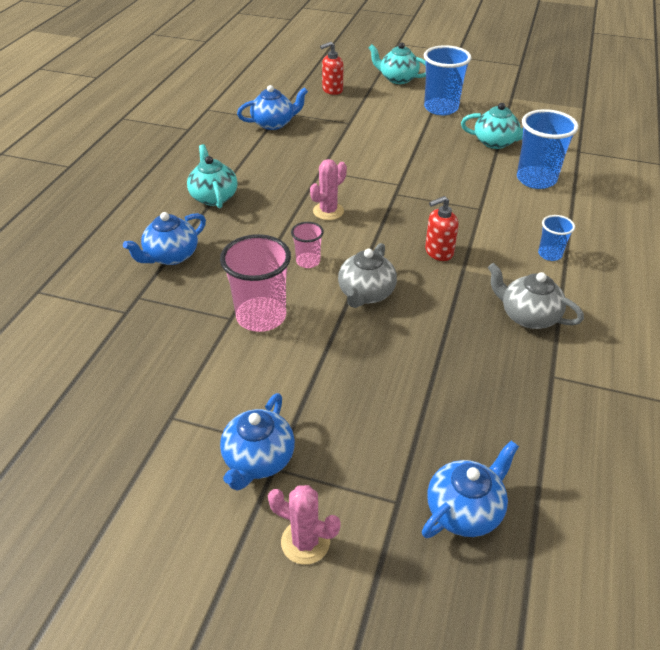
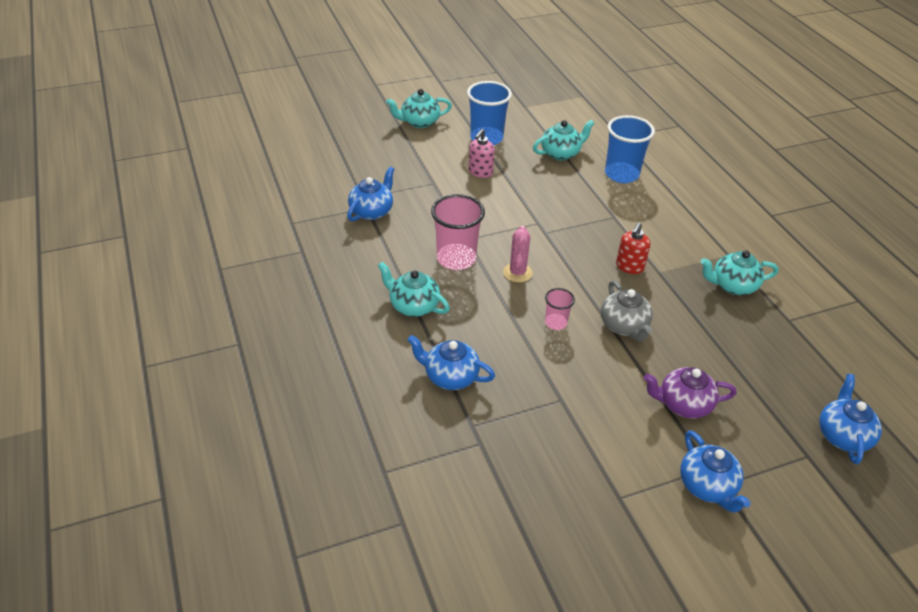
camera: 40 degrees left, 0 degrees up
(171, 256) = (450, 376): blue teapot -> blue teapot turned 105 degrees clockwise
(261, 316) = (580, 385): pink cup -> pink cup (456, 259)
(305, 542) = (794, 516): pink cactus -> none
(332, 90) = (379, 156): red soap dispenser -> none
(332, 383) = (683, 404): none -> purple teapot
(400, 130) = (480, 172): none -> pink soap dispenser
(528, 316) = (733, 286): grey teapot -> turquoise teapot
(550, 254) = (694, 232): blue cup -> none

